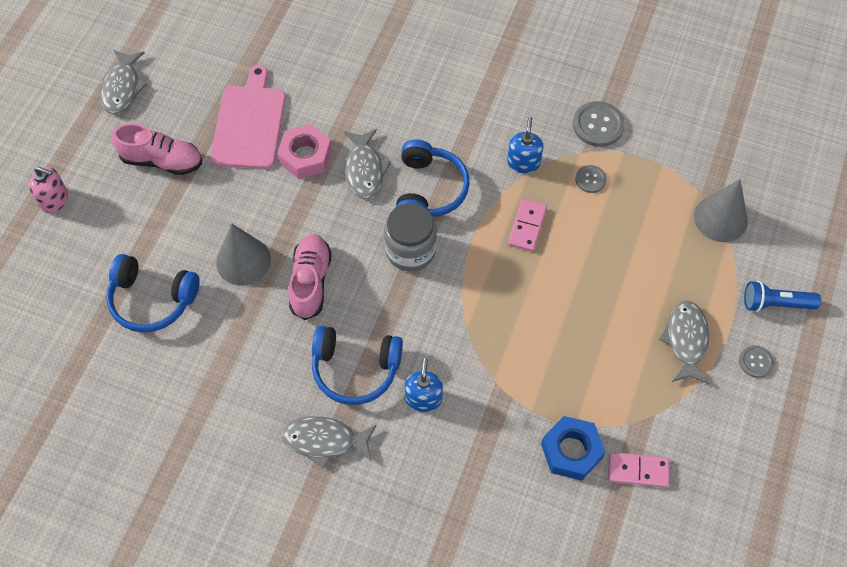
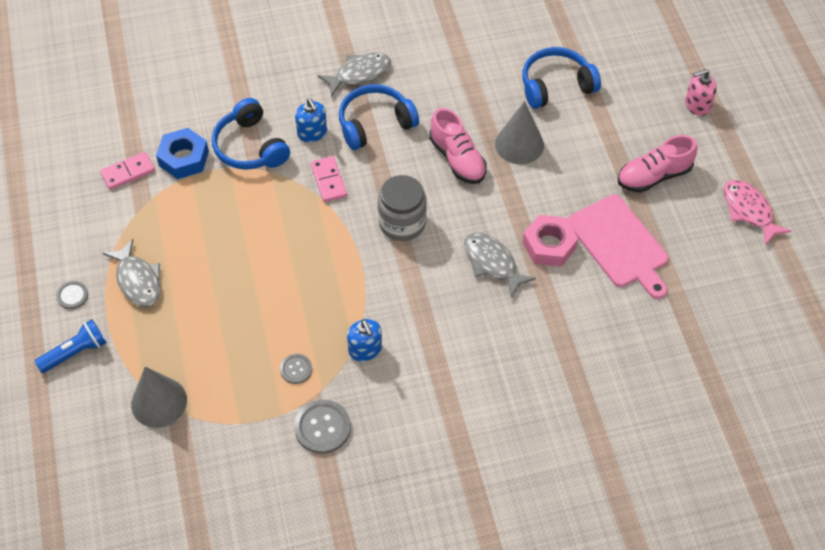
camera: 145 degrees right, 5 degrees down
(122, 88) = (749, 211): grey fish -> pink fish
(429, 190) = (426, 278): blue headphones -> blue headphones (250, 147)
(527, 227) = (323, 295): pink domino -> pink domino (328, 181)

